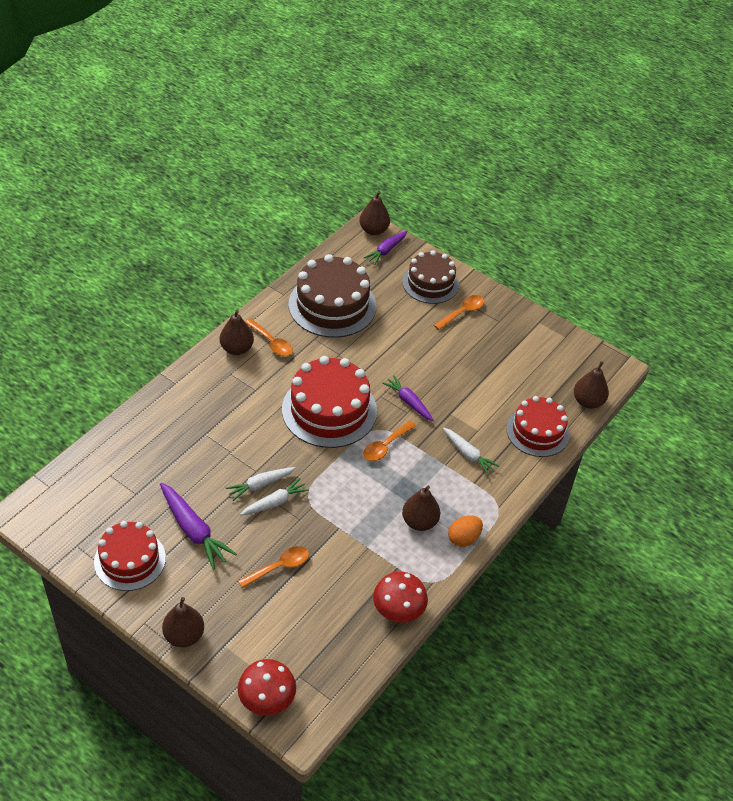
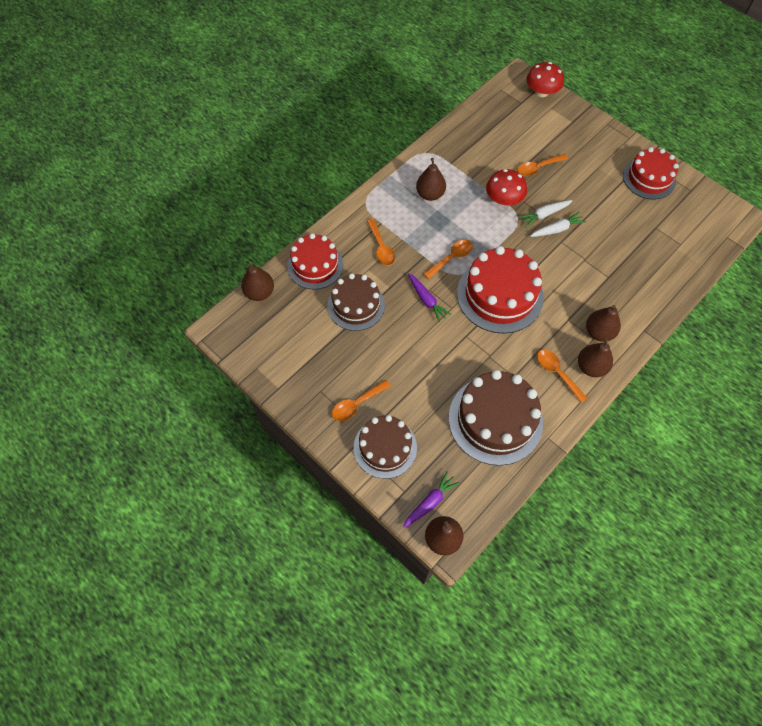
camera: 170 degrees left, 15 degrees up
(184, 635) = (600, 128): brown pear -> brown pear (599, 332)
(194, 530) = (605, 197): purple carrot -> none
(398, 609) = (452, 136): red mushroom -> red mushroom (503, 199)
(463, 538) = (397, 180): orange egg -> none
(468, 454) = (381, 247): white carrot -> orange spoon
(483, 394) = (356, 305): none -> brown cake

